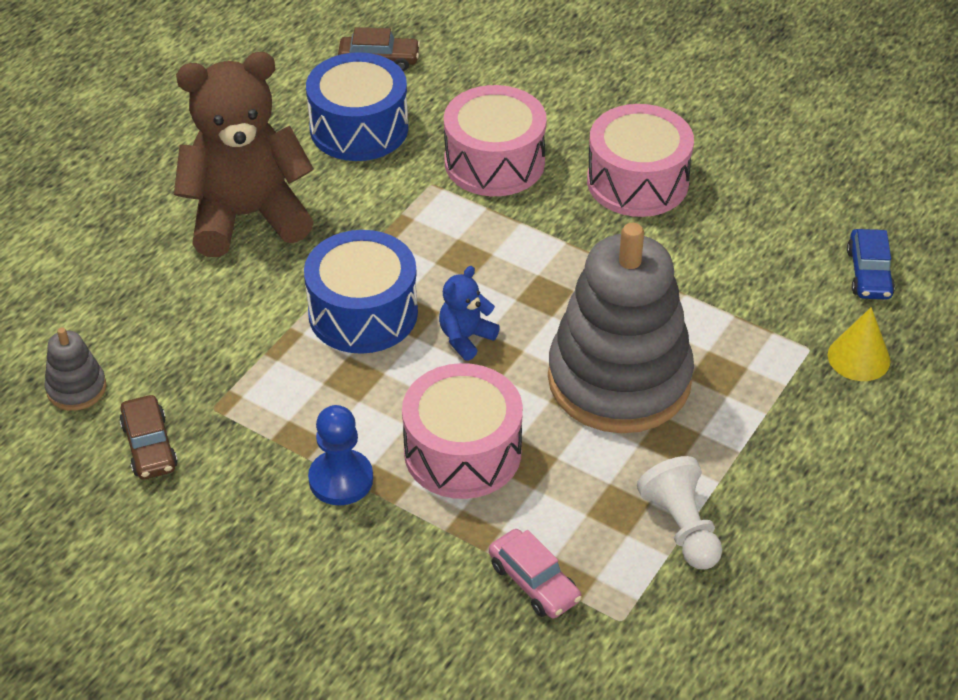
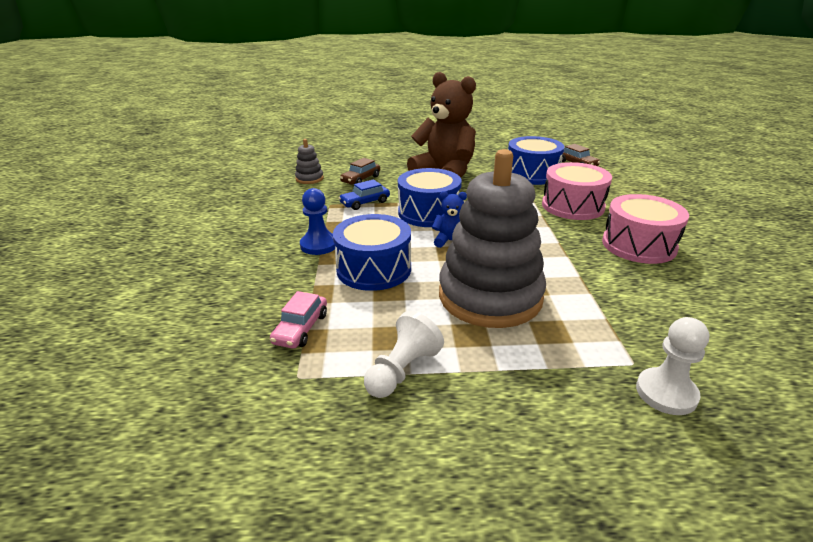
camera: 55 degrees right, 15 degrees down
(149, 446) = (293, 200): brown car -> brown car (361, 179)
(462, 452) = (374, 269): pink drum -> blue drum
(858, 357) = (666, 393): yellow cone -> white pawn
(869, 273) = (747, 363): blue car -> blue car (365, 203)

